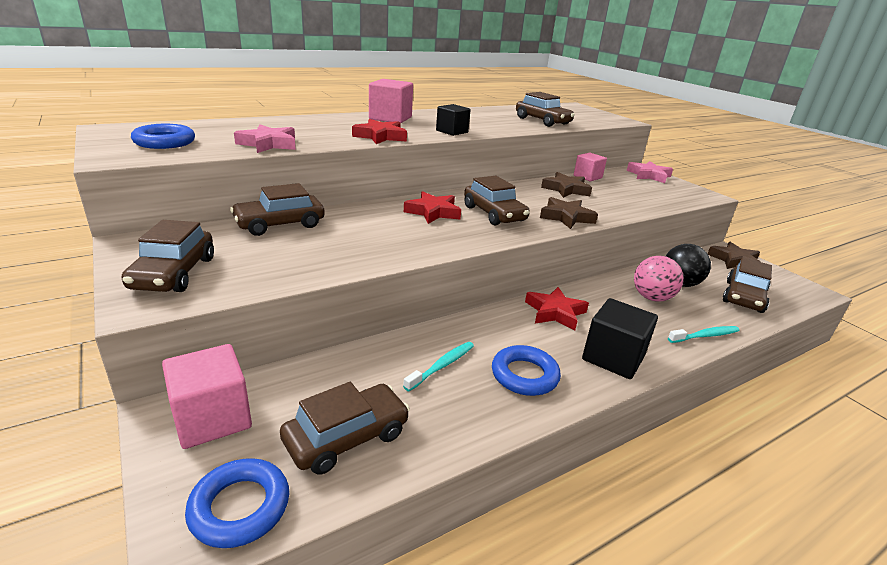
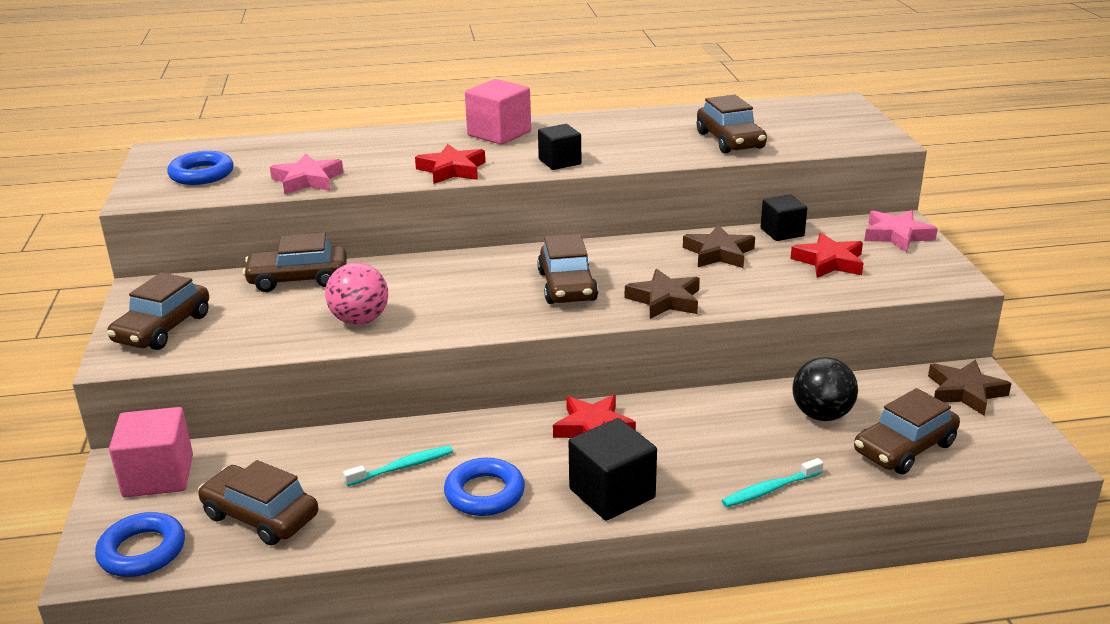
camera: 25 degrees right, 0 degrees up
(346, 437) = (260, 516): brown car -> brown car turned 135 degrees counterclockwise
(433, 212) = (489, 277): red star -> red star (829, 262)
(587, 177) = (782, 232): pink cube -> black cube
(652, 297) = (752, 428): pink ball -> pink ball (360, 320)
(704, 336) = (770, 489): turquoise toothbrush -> turquoise toothbrush turned 150 degrees clockwise

